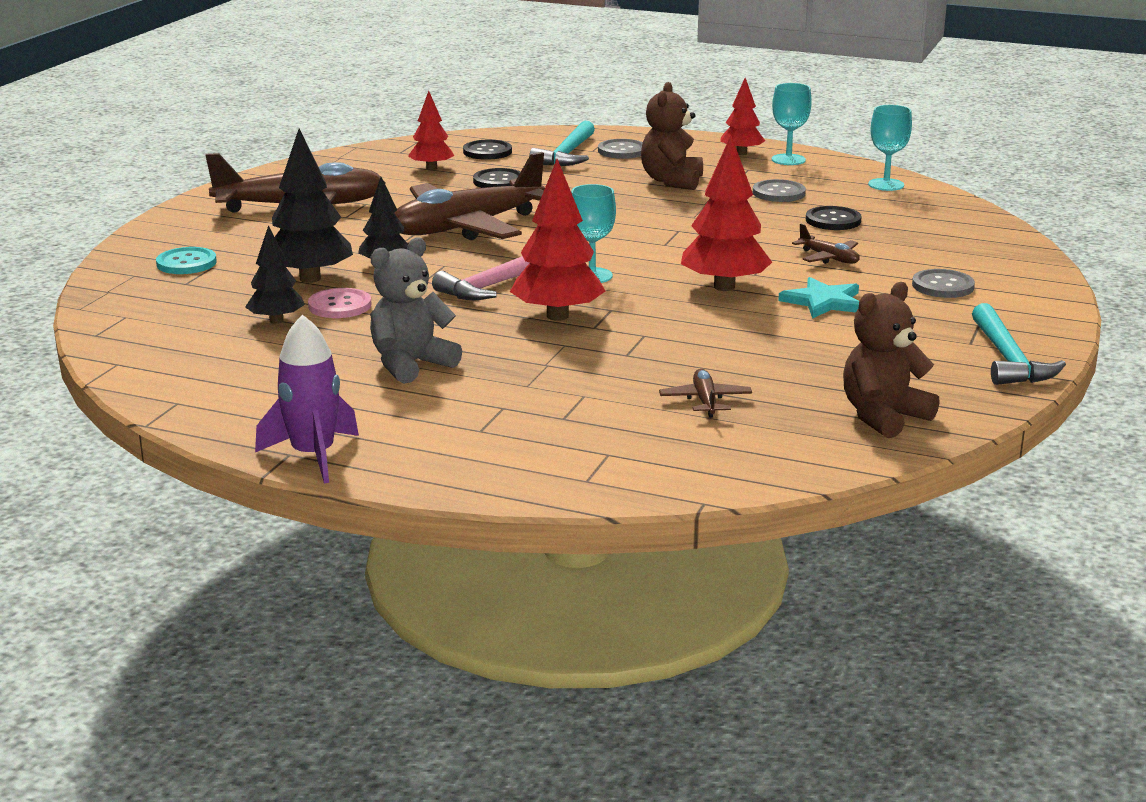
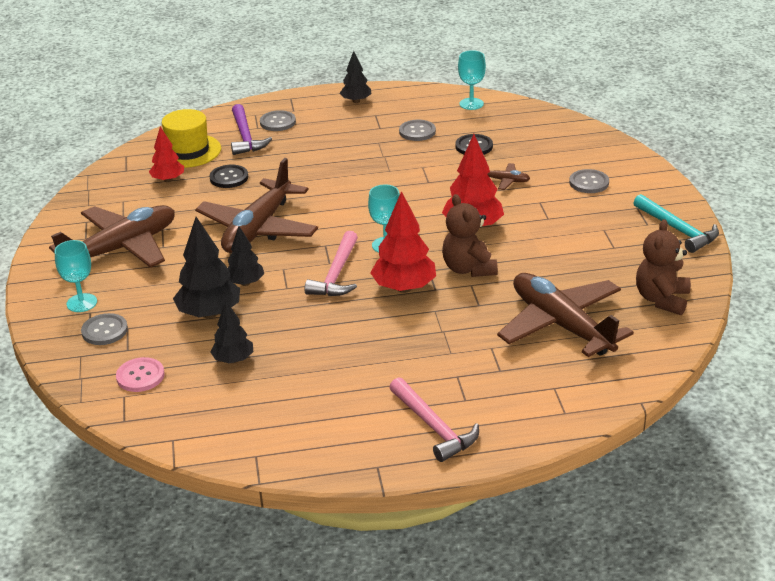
camera: 30 degrees left, 10 degrees up
(186, 263) = (104, 331): turquoise button -> grey button
(313, 456) = (393, 462): purple rocket -> none
(340, 306) = (259, 330): pink button -> pink button (140, 376)
(406, 441) = (434, 427): none -> pink hammer
(410, 364) = (364, 364): grey teddy bear -> none
(487, 152) = (188, 151): black button -> yellow hat
(567, 154) = (245, 137): turquoise hammer -> purple hammer
(672, 181) = (341, 141): brown teddy bear -> brown teddy bear (468, 269)
(705, 401) = (561, 325): brown plane -> brown plane, size x2.45
(741, 153) = (356, 101): red tree -> black tree
(788, 160) = (391, 98): turquoise goblet -> turquoise goblet (82, 303)
(823, 302) = (540, 219): turquoise star -> none

